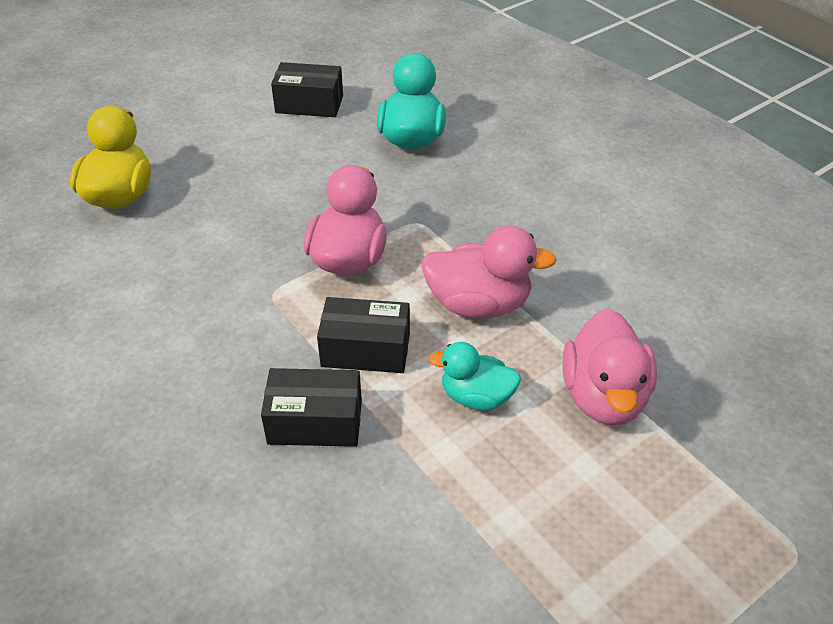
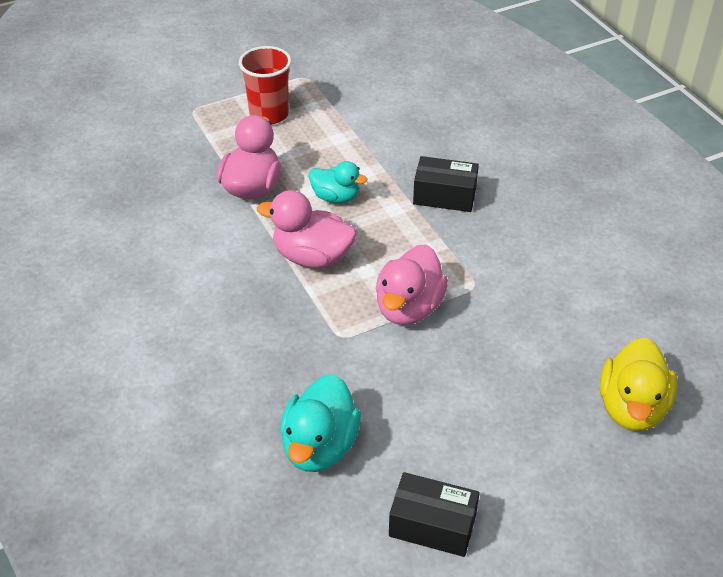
camera: 170 degrees left, 0 degrees up
(365, 350) = (405, 235): black box -> none
(655, 563) = (269, 114): none -> red cup

